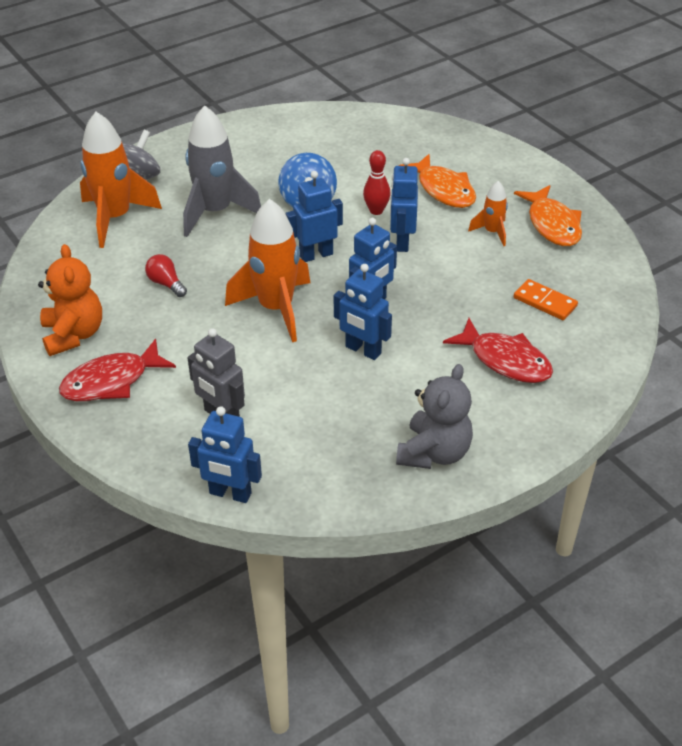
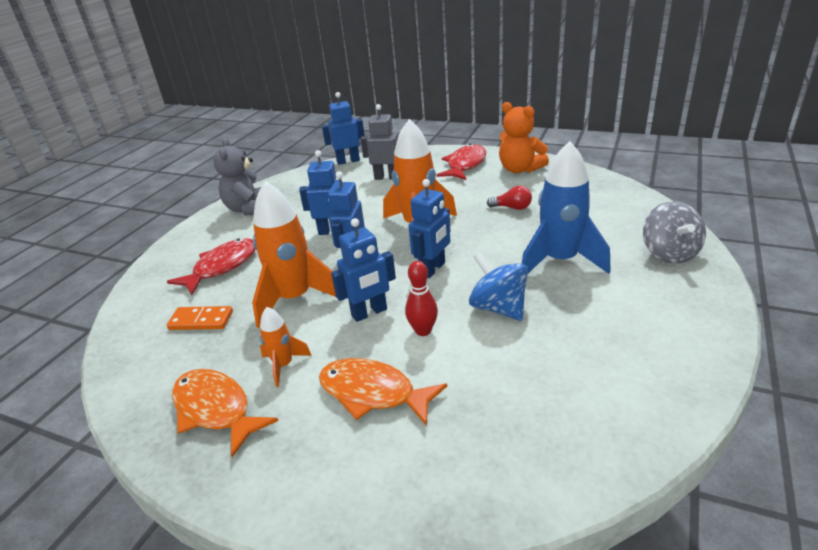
camera: 150 degrees right, 10 degrees down
(115, 218) = (622, 223): orange rocket -> orange rocket (295, 299)
(215, 212) = (560, 261): grey rocket -> blue rocket
(402, 242) = (369, 313): blue robot -> blue robot turned 90 degrees clockwise
(505, 360) = (222, 267): red fish -> red fish turned 120 degrees clockwise

